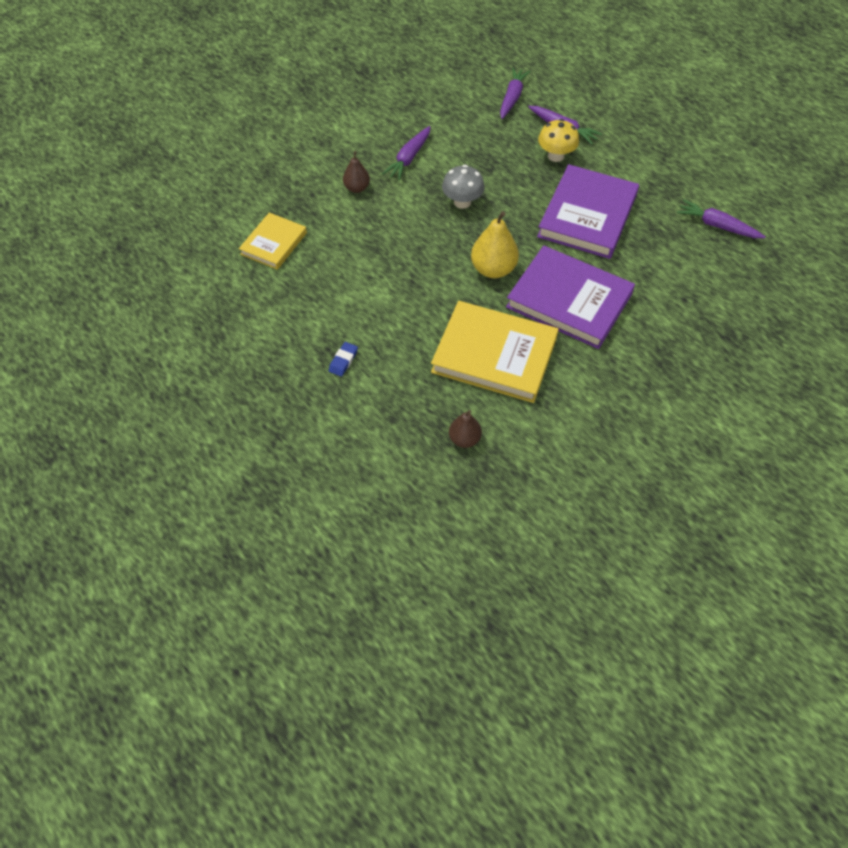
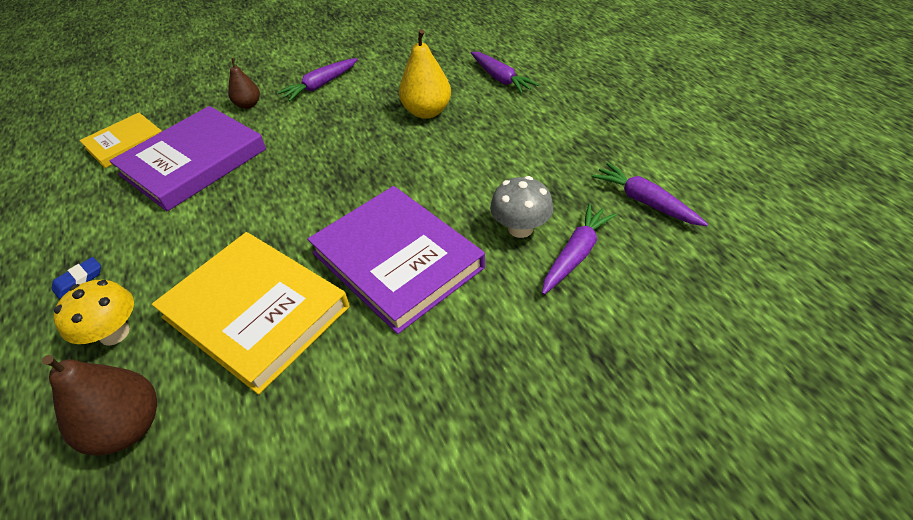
camera: 20 degrees right, 10 degrees down
(462, 202) = (345, 132): grey mushroom -> grey mushroom (520, 228)
(464, 439) = (128, 427): brown pear -> brown pear, size x1.64
(493, 269) = (329, 206): yellow pear -> yellow pear (427, 112)
(512, 98) = (463, 47): purple carrot -> purple carrot (576, 254)
(556, 156) = (477, 101): yellow mushroom -> yellow mushroom (114, 333)
(587, 216) = (479, 165): purple book -> purple book (193, 162)

